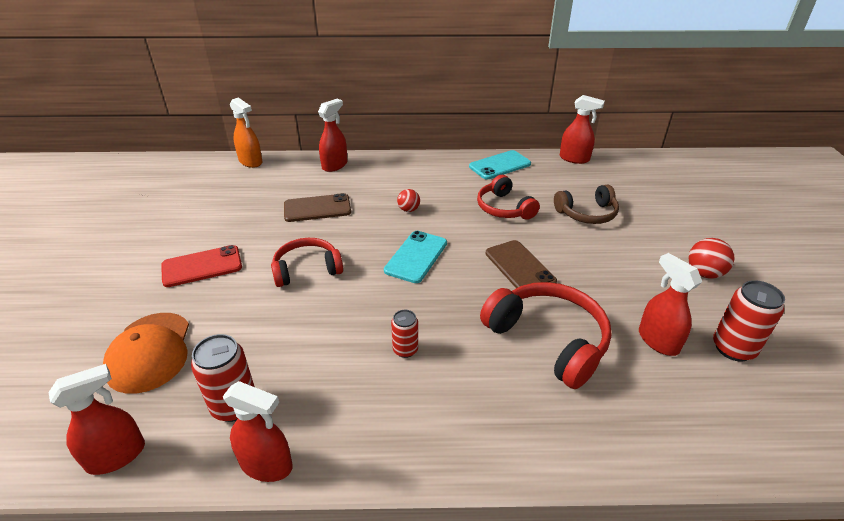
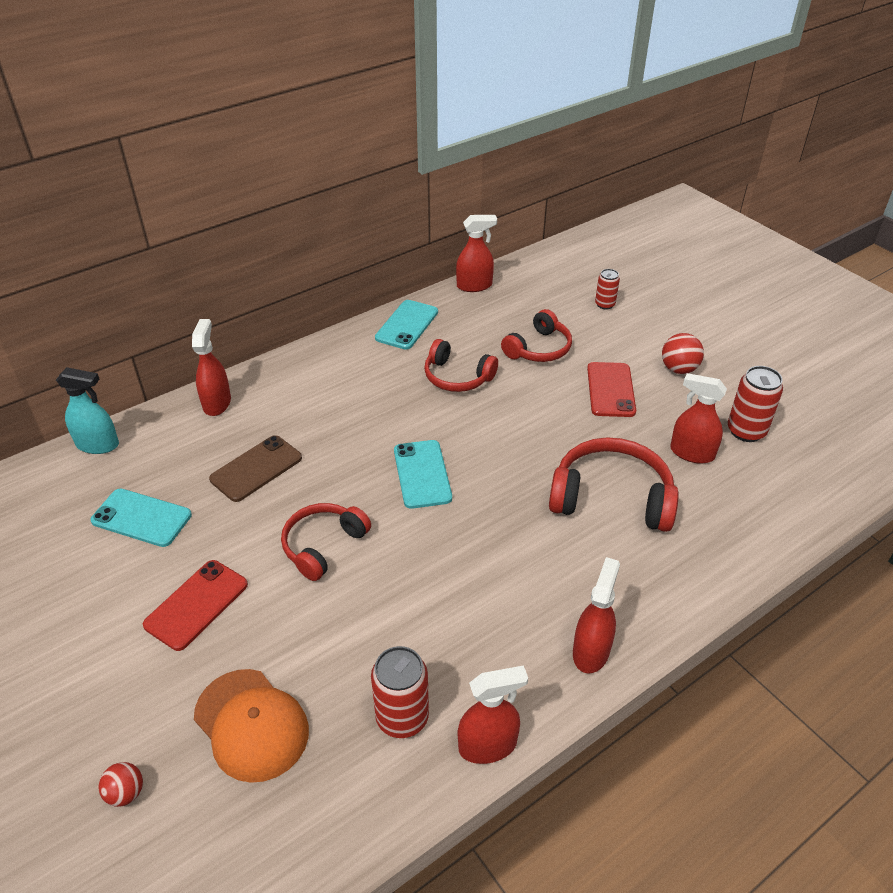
camera: 35 degrees left, 5 degrees up
(117, 456) = (341, 832): red spray bottle -> red spray bottle (591, 651)
(229, 207) = (141, 518): none -> turquoise phone
(251, 162) = (98, 445): orange spray bottle -> turquoise spray bottle
(405, 350) = (503, 574): red can -> red can (605, 304)
(408, 210) = (362, 423): red ball -> red ball (126, 793)
(519, 267) = (528, 437): brown phone -> none
(587, 213) = (538, 348): brown headphones -> red headphones
(623, 263) = (610, 390): none -> red phone

